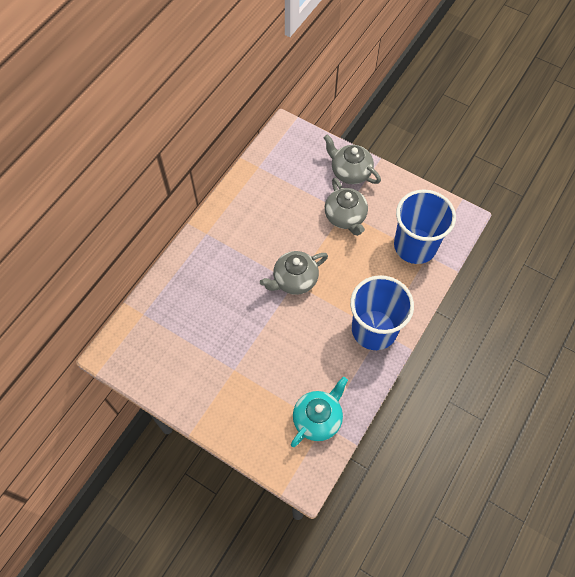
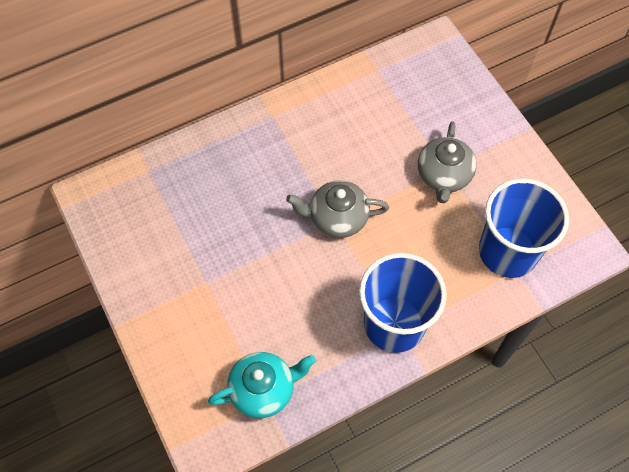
camera: 30 degrees right, 0 degrees up
(350, 172) = (483, 126): grey teapot -> none

